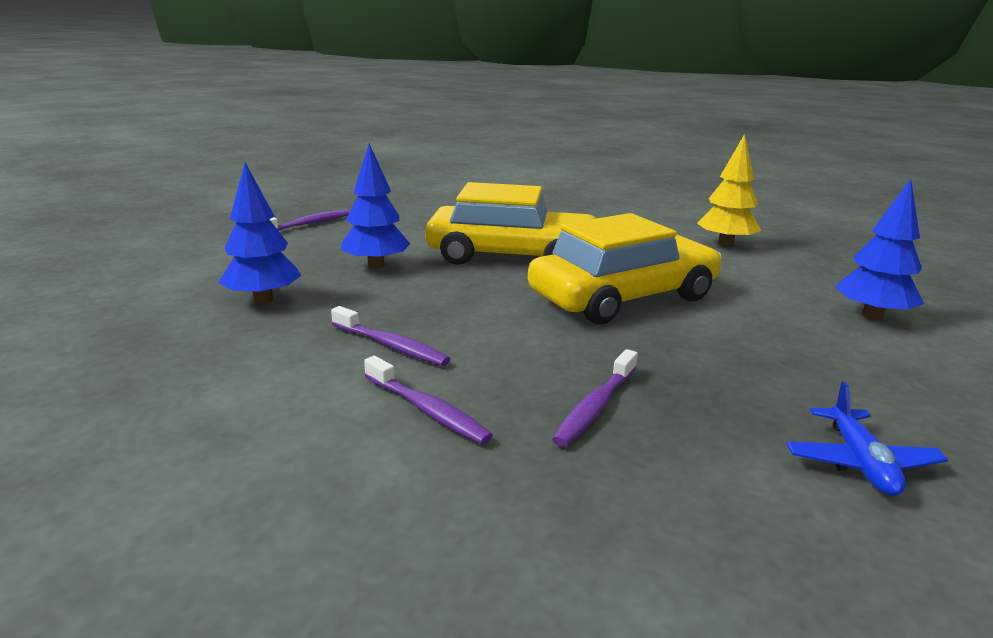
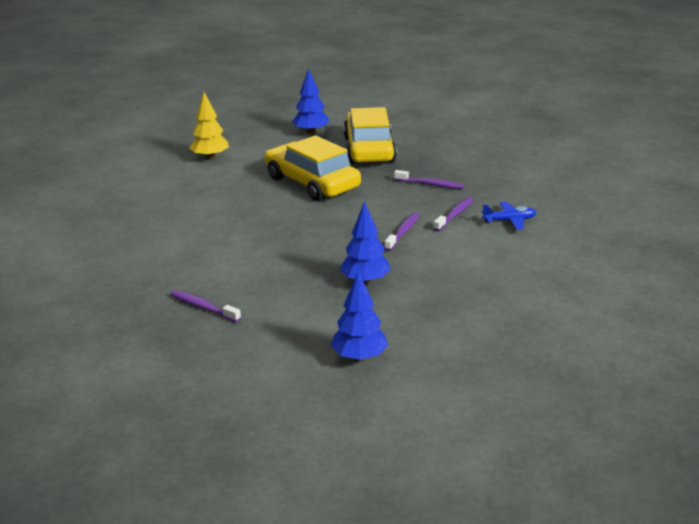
camera: 100 degrees left, 5 degrees up
(376, 266) = (292, 258): blue tree -> blue tree (359, 357)
(512, 256) = (255, 217): yellow car -> yellow car (369, 149)
(860, 463) = (439, 145): blue plane -> blue plane (509, 221)

